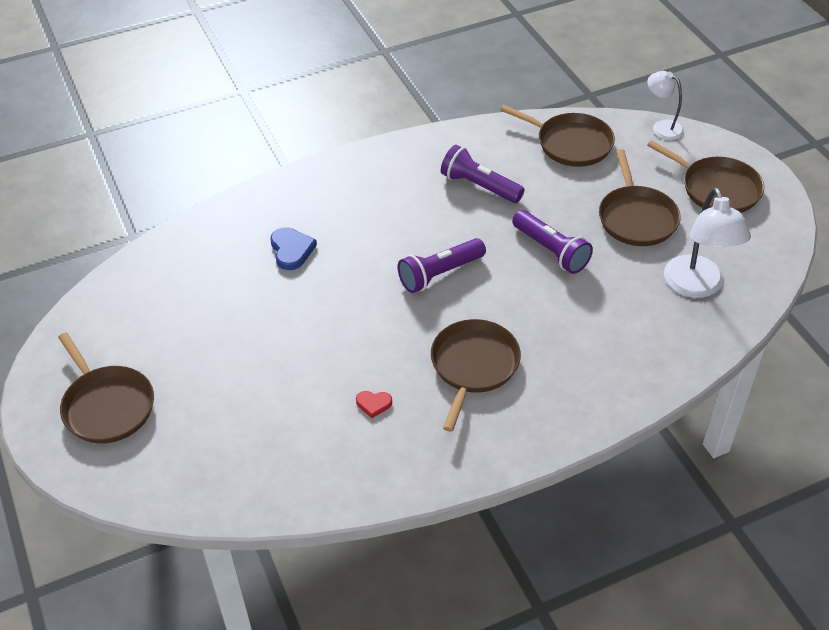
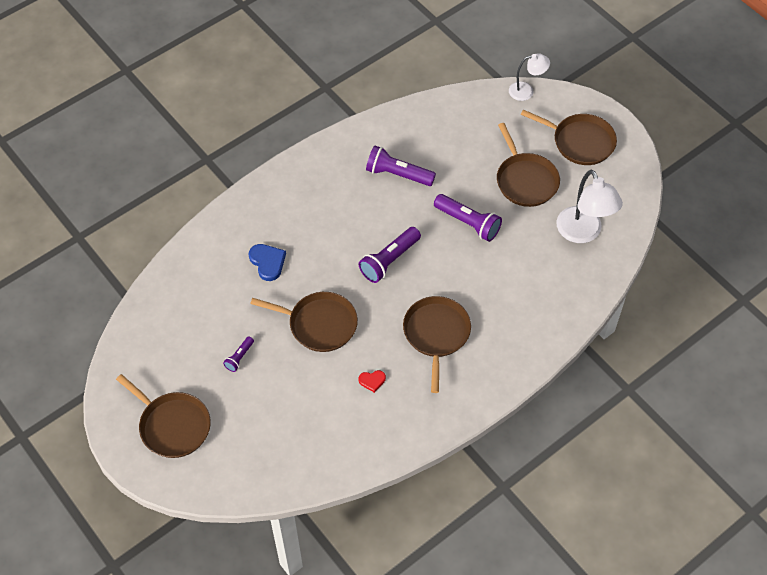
camera: 15 degrees left, 10 degrees up
(218, 345) = (239, 357): none -> purple flashlight
(570, 143) = (459, 120): brown pan -> brown pan (319, 324)
(662, 127) = (526, 91): white lamp -> white lamp turned 150 degrees clockwise

